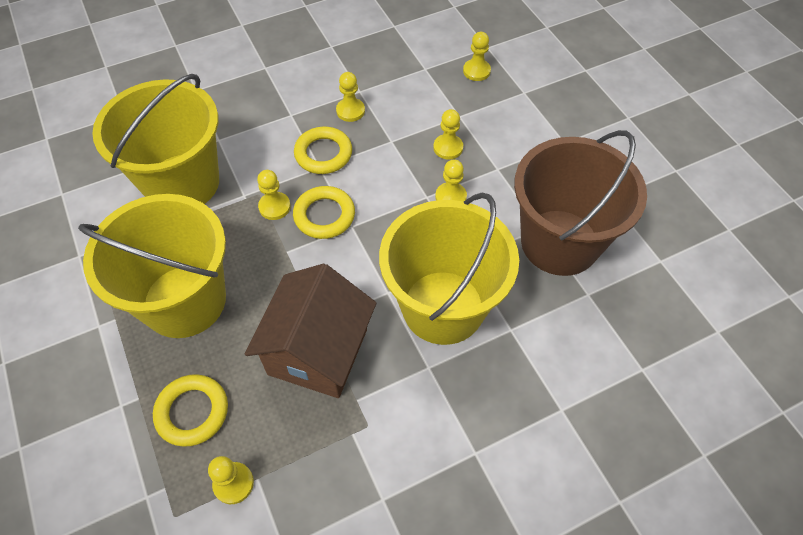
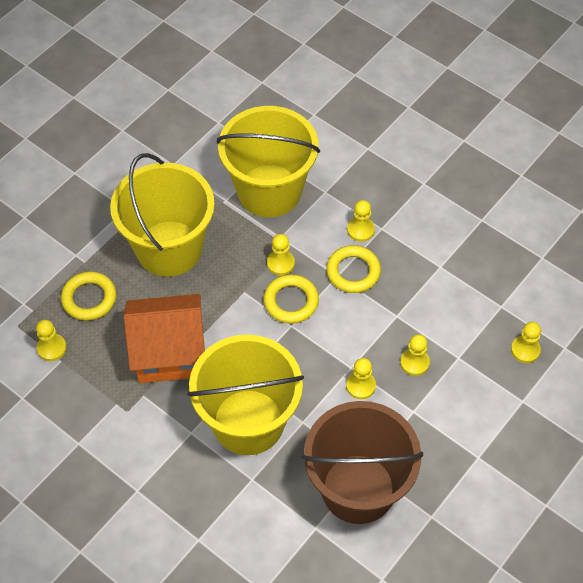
camera: 65 degrees right, 0 degrees up
(318, 351) = (169, 353): brown house -> orange house
(350, 111) = (412, 270): yellow pawn -> yellow pawn (360, 230)

